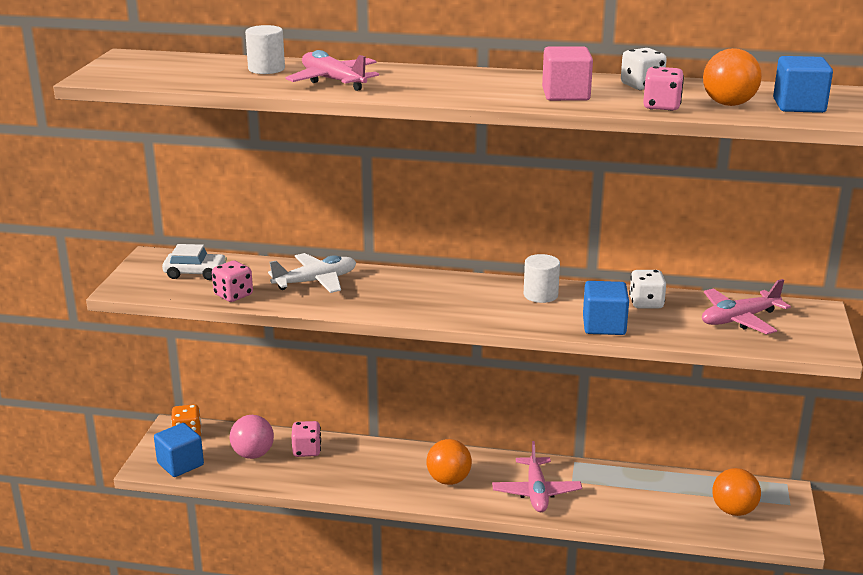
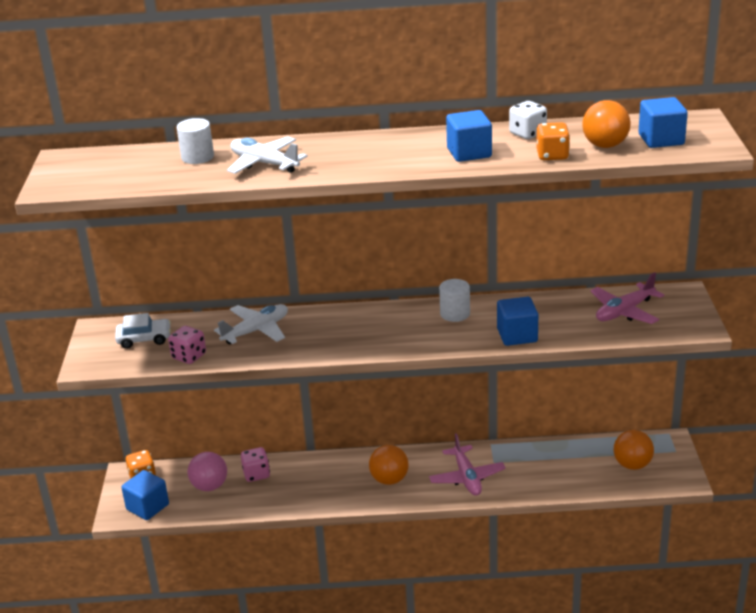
camera: 10 degrees left, 5 degrees up
(333, 81) = (264, 164): pink plane -> white plane
(565, 95) = (469, 153): pink cube -> blue cube
(646, 303) = (545, 308): white dice -> none
(661, 106) = (552, 155): pink dice -> orange dice

